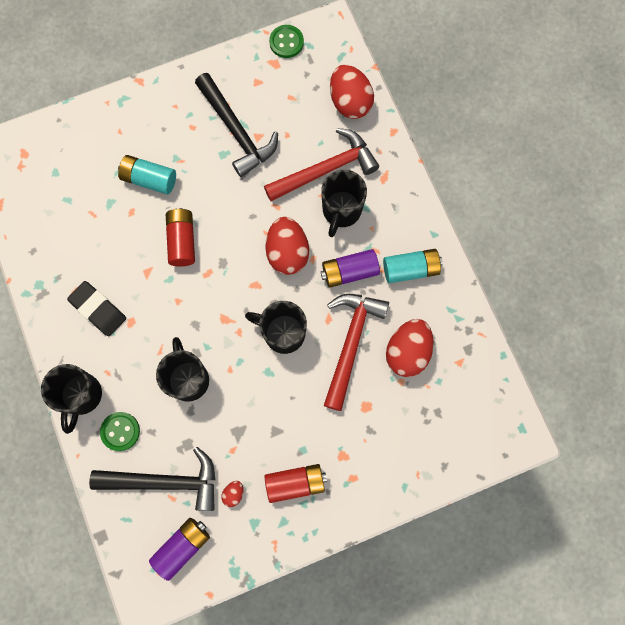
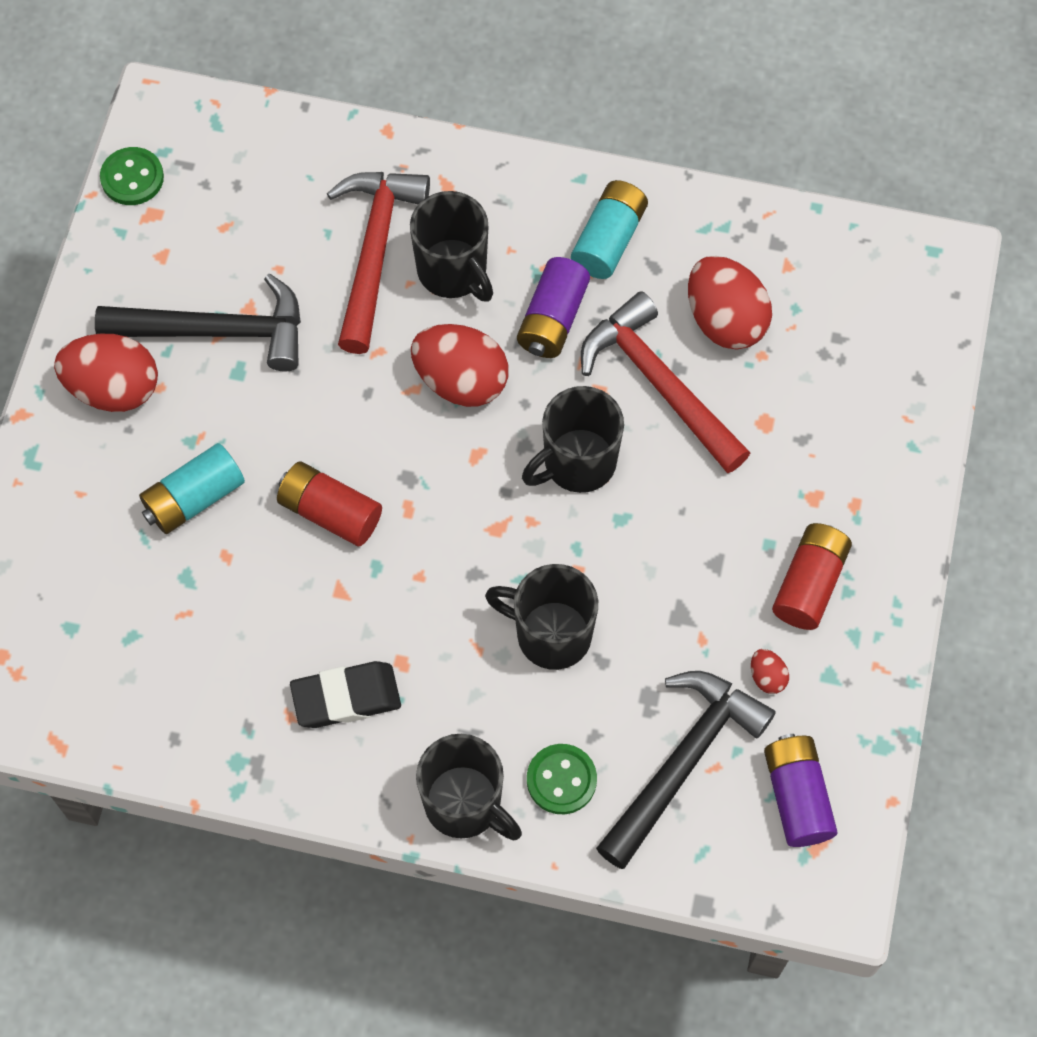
camera: 55 degrees left, 10 degrees down
(350, 102) = (297, 156): red egg -> red egg (114, 389)

